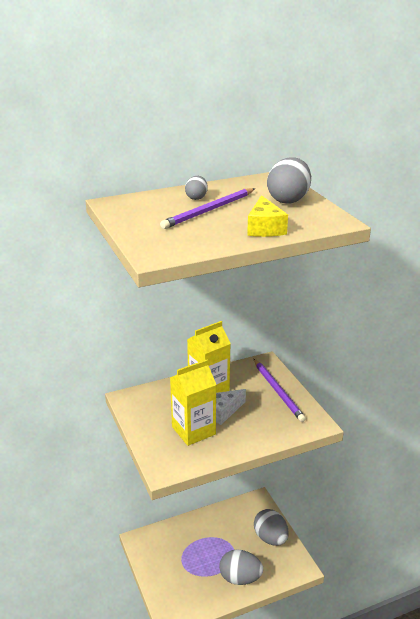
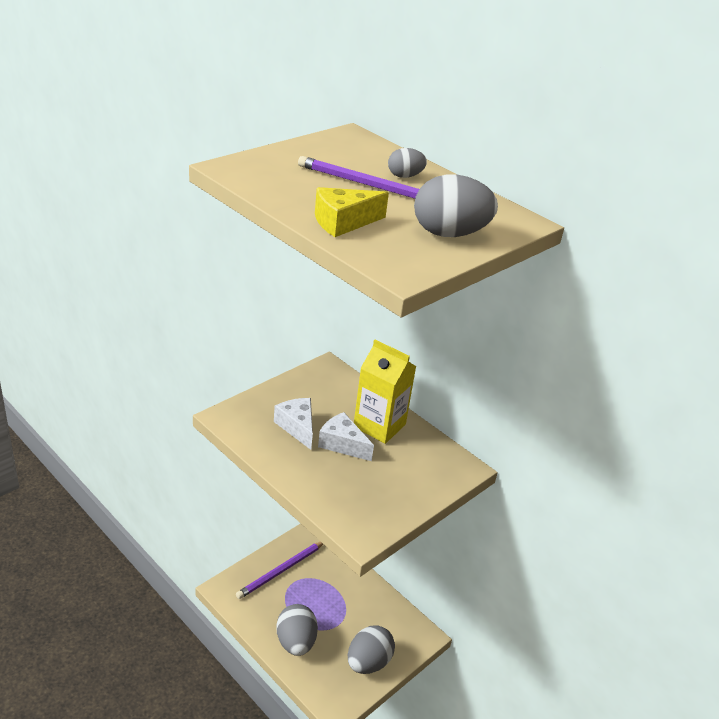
camera: 65 degrees right, 5 degrees up
(193, 430) = (297, 427): yellow carton -> white cheese
(278, 391) = (409, 488): purple pencil -> purple pencil (281, 571)

